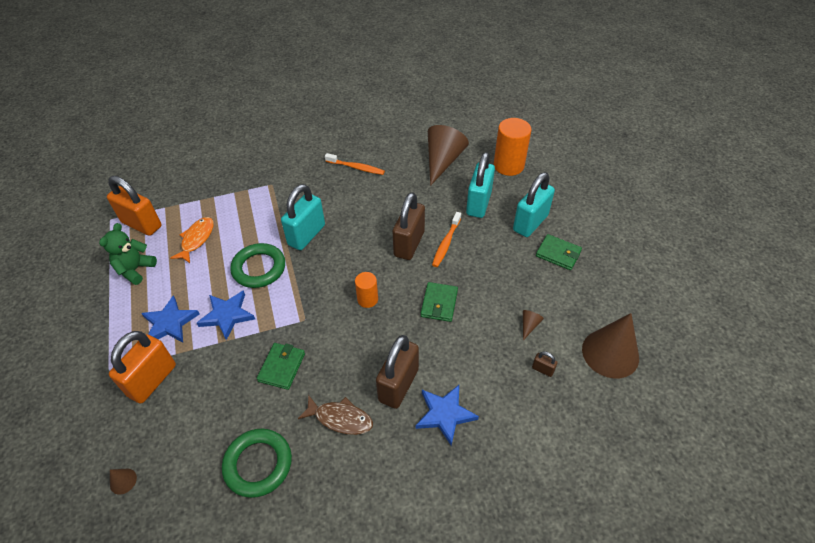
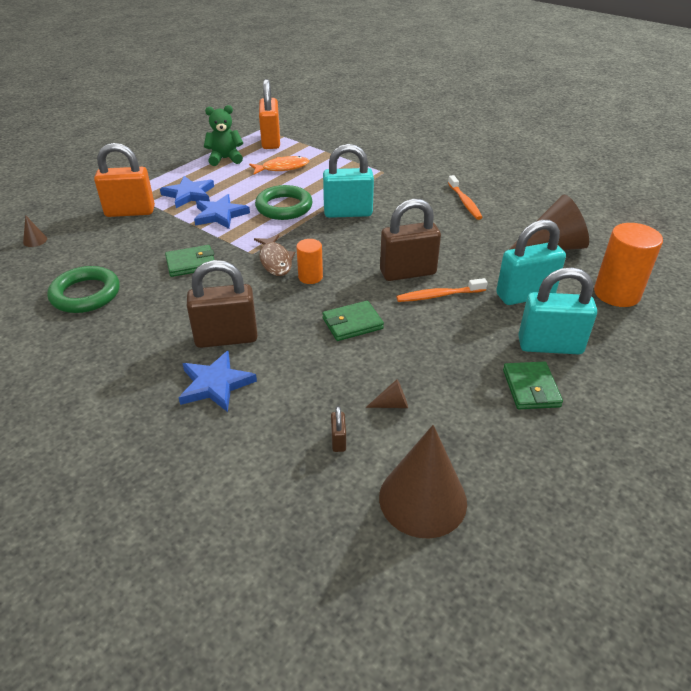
camera: 55 degrees right, 10 degrees down
(340, 418) = (161, 318): brown fish -> brown fish (275, 260)

